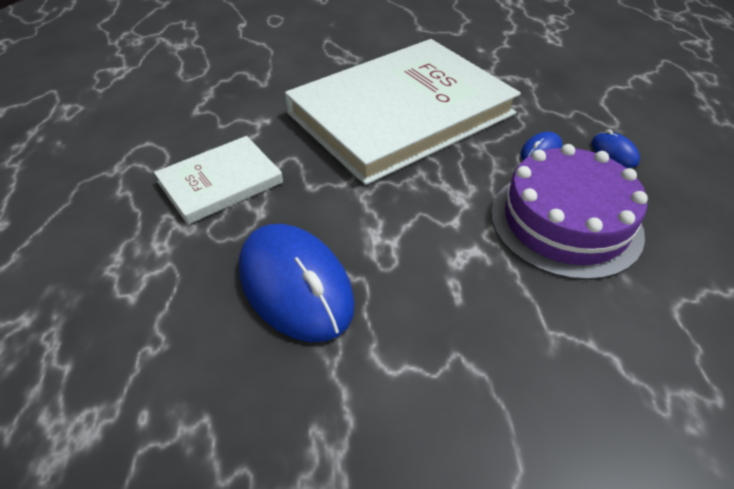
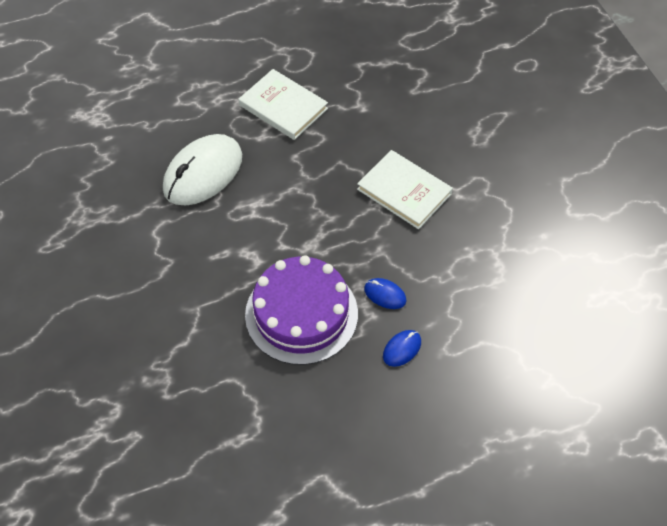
camera: 75 degrees right, 10 degrees up
(295, 286) = (203, 173): blue mouse -> white mouse
(401, 114) = (404, 191): white book -> white book, size x0.48

